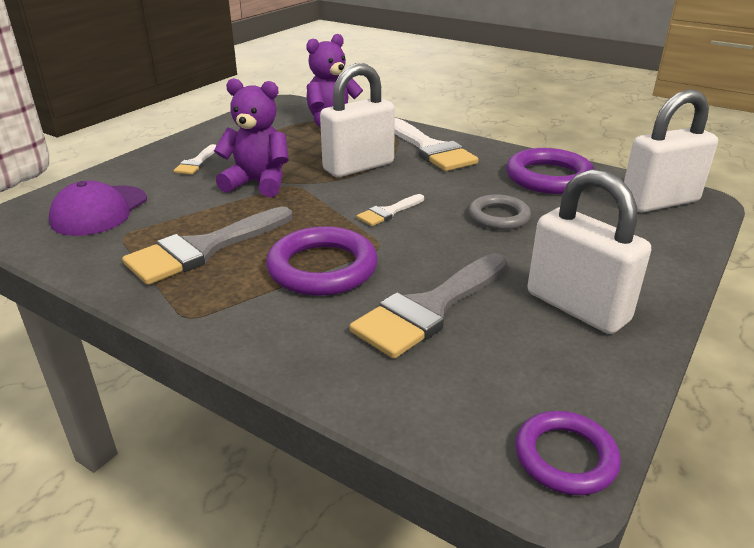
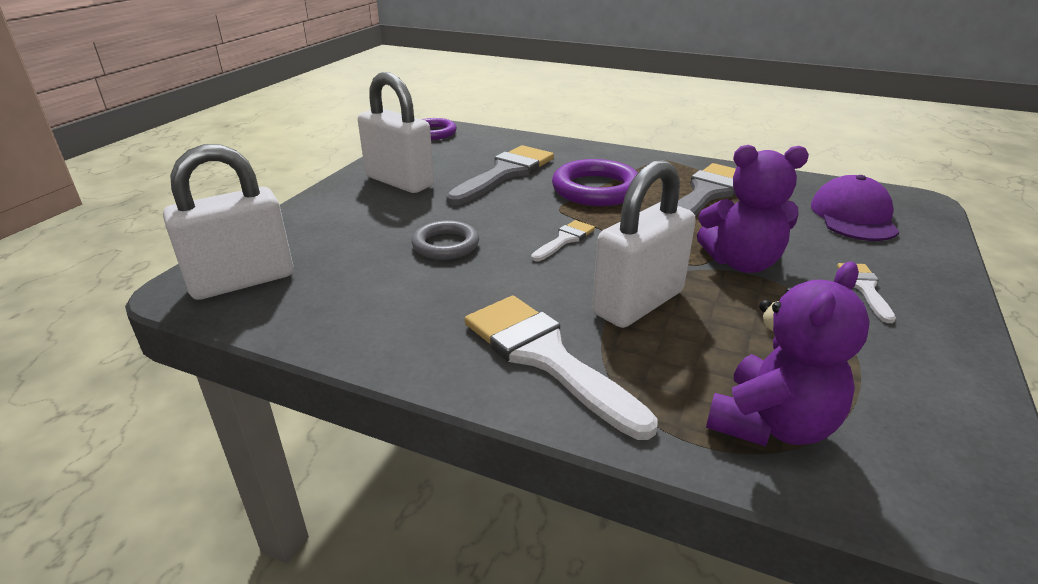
camera: 170 degrees right, 0 degrees up
(549, 177) = (364, 309): purple ring -> none

